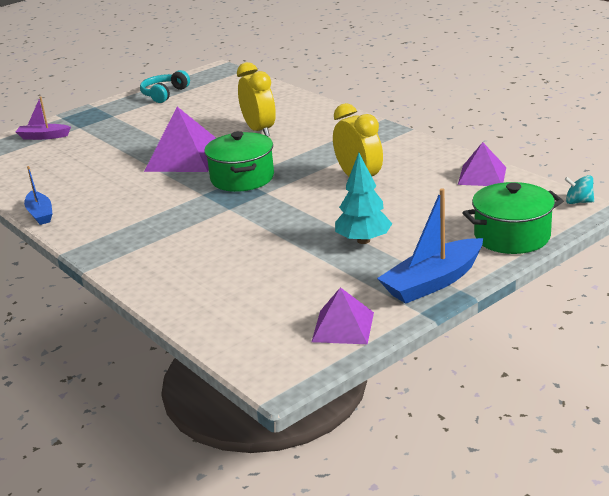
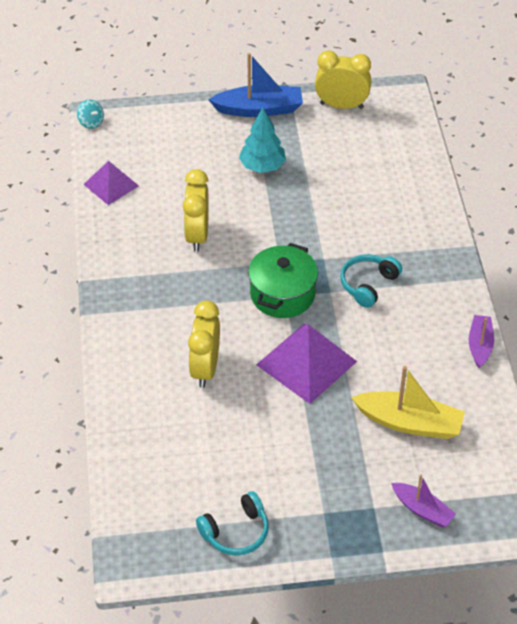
camera: 150 degrees left, 20 degrees up
(40, 214) = (480, 345): blue boat -> purple boat
(77, 162) = (409, 423): none -> yellow boat
(171, 209) = (368, 284): none -> turquoise headphones
(343, 327) = (341, 105): purple pyramid -> yellow clock
(512, 236) = (170, 118): green pot -> none

